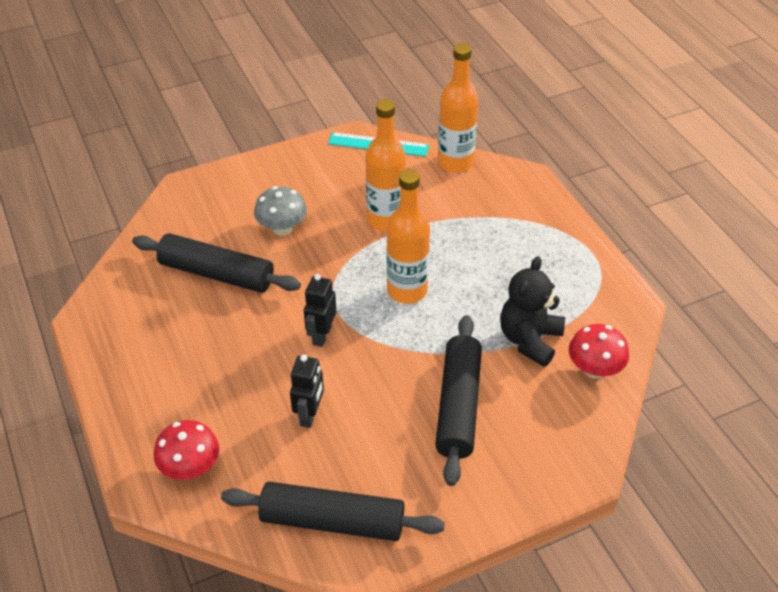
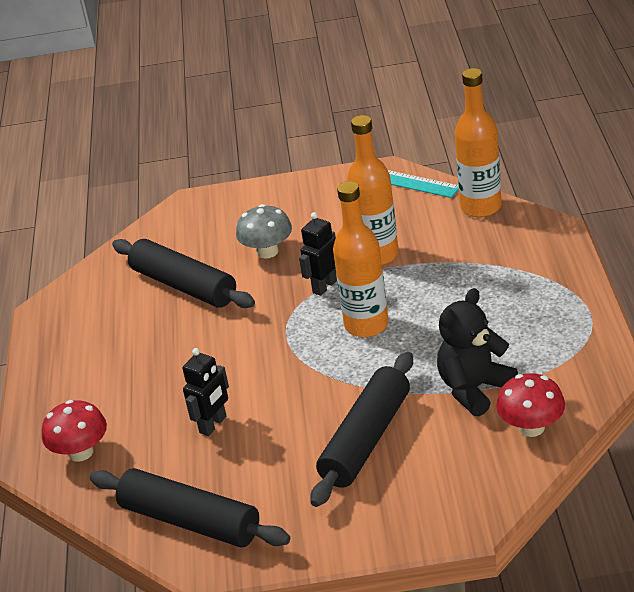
camera: 25 degrees right, 10 degrees down
(321, 335) = (259, 355): black robot -> black robot (324, 286)

